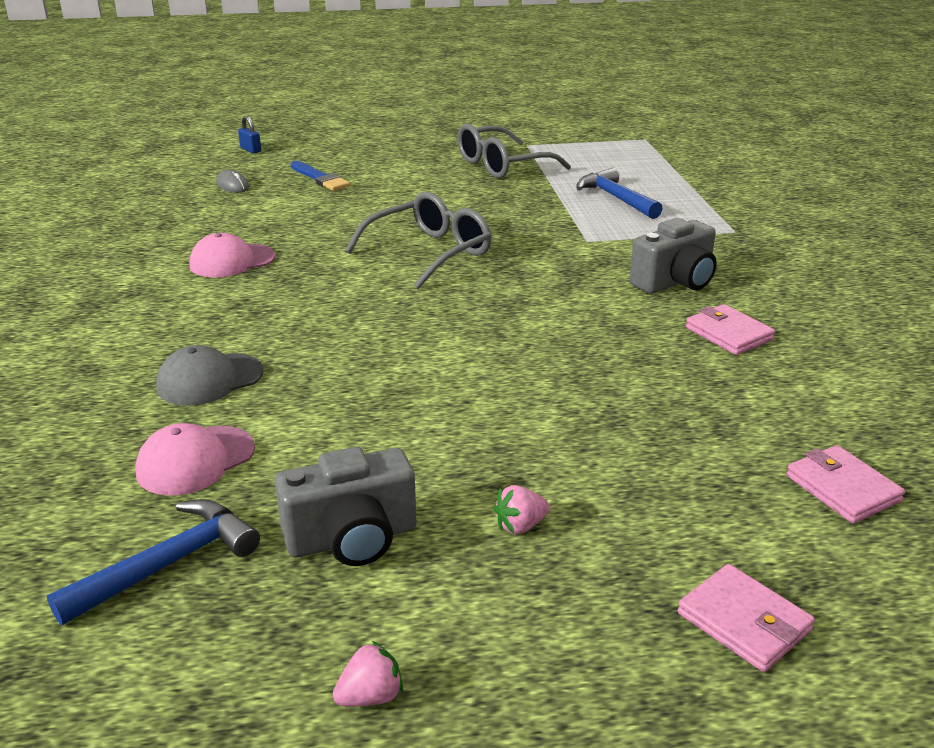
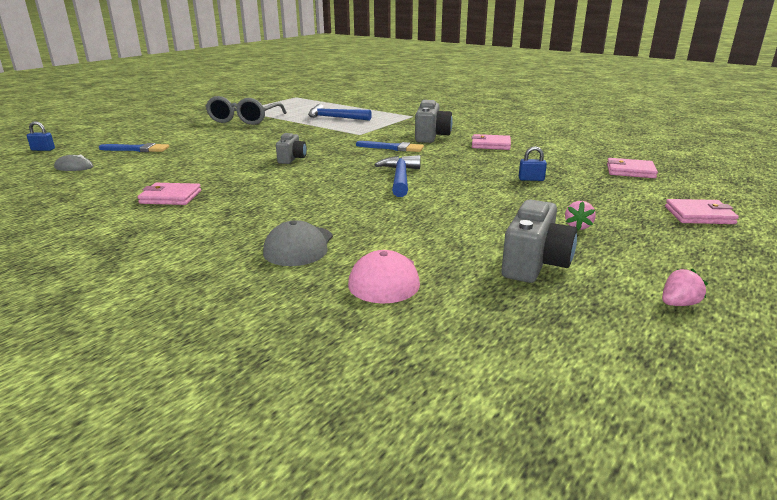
camera: 45 degrees left, 5 degrees down
(168, 564) = (485, 321): blue hammer -> blue hammer (400, 178)
(232, 261) = (171, 197): pink cap -> pink wallet
(370, 696) = (678, 304): pink strawberry -> pink strawberry turned 45 degrees clockwise
(430, 252) = (292, 159): grey glasses -> grey camera
(578, 282) = (393, 148): none -> blue brush
(641, 421) = (531, 179): none -> blue padlock

